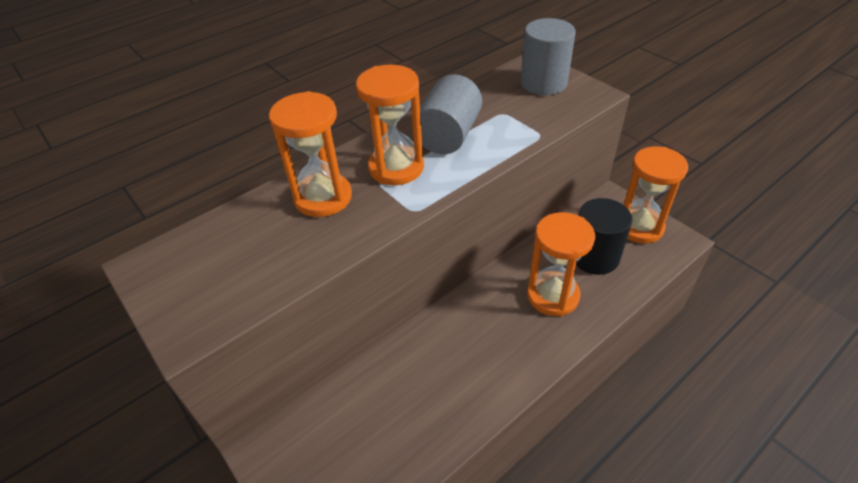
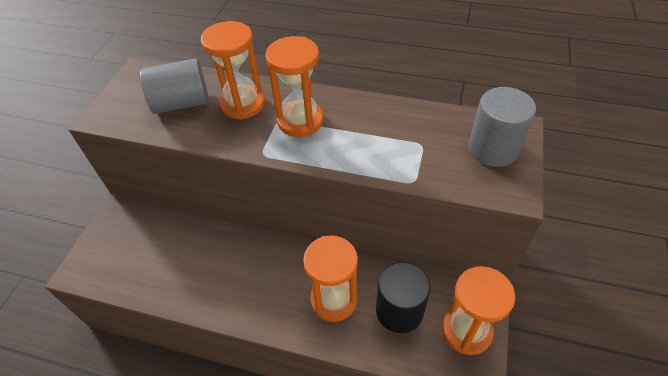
camera: 55 degrees right, 5 degrees up
(448, 136) = (361, 128): grey cylinder -> grey cylinder (182, 103)

